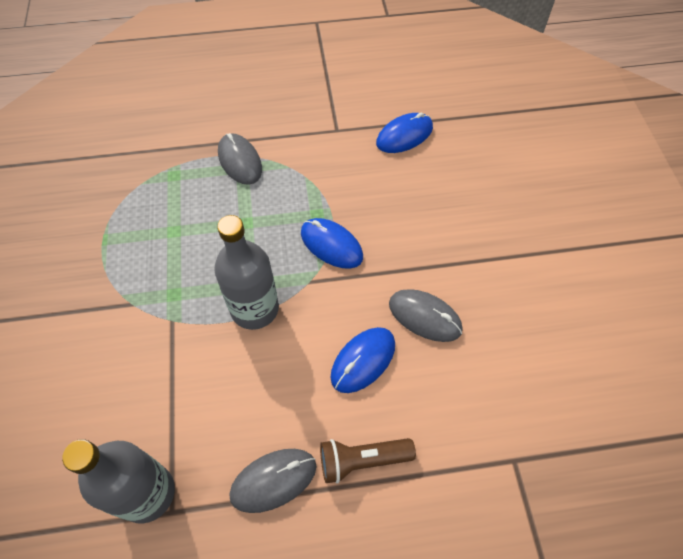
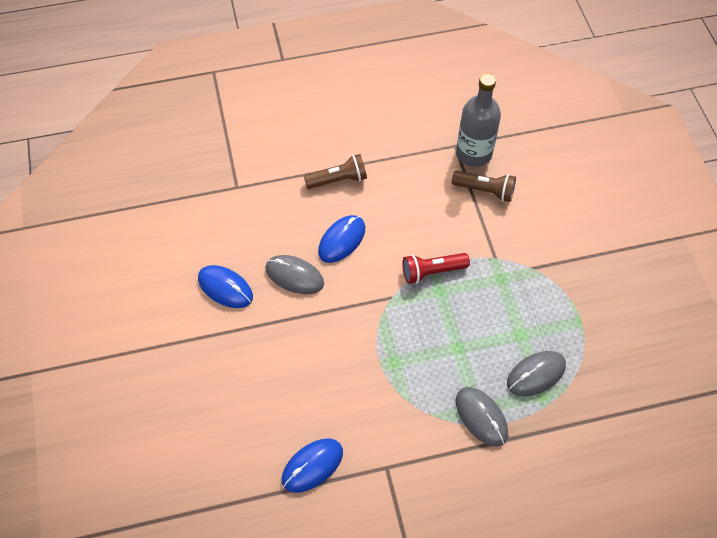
camera: 175 degrees right, 0 degrees up
(152, 421) = (485, 191): none -> brown flashlight
(254, 309) = (432, 271): grey bottle -> red flashlight
(273, 480) = (395, 165): grey mouse -> grey mouse (536, 374)
(331, 245) = (376, 332): blue mouse -> blue mouse (225, 288)

